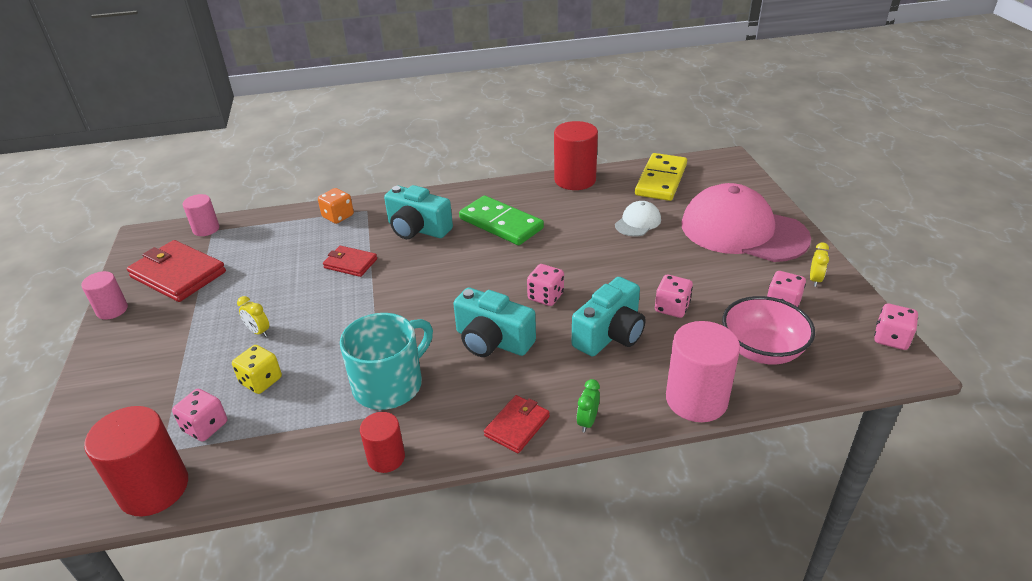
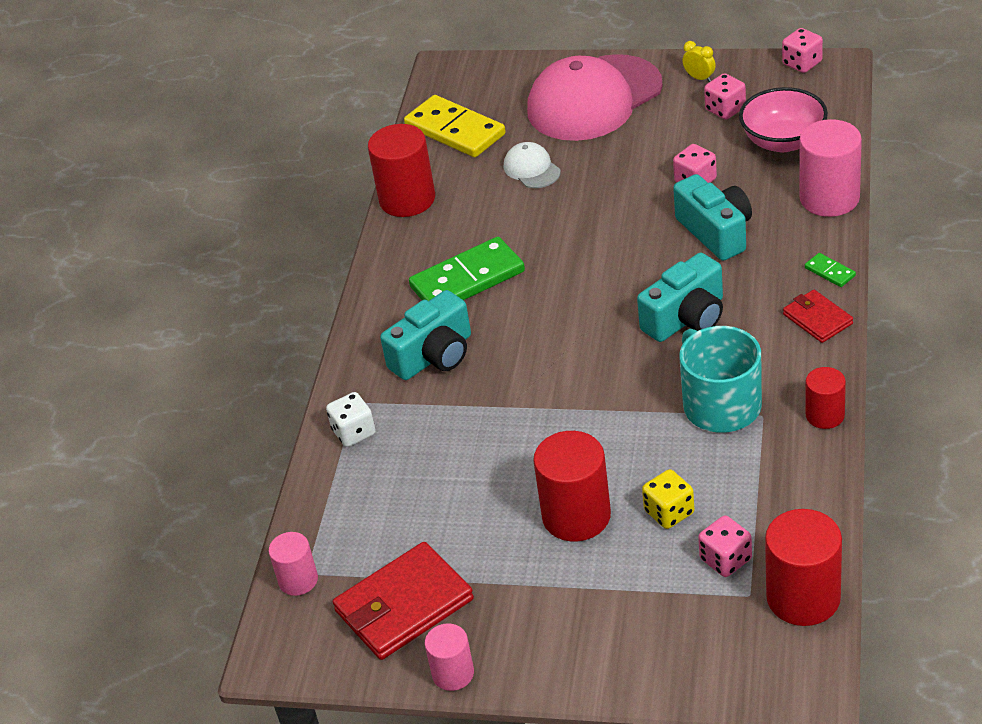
camera: 65 degrees left, 5 degrees up
(258, 332) = (576, 516): yellow clock -> red cylinder
(338, 216) = (354, 432): orange dice -> white dice
(350, 263) = (476, 425): red wallet -> none
(545, 296) = (631, 266): pink dice -> none
(587, 421) = (829, 272): green clock -> green domino

